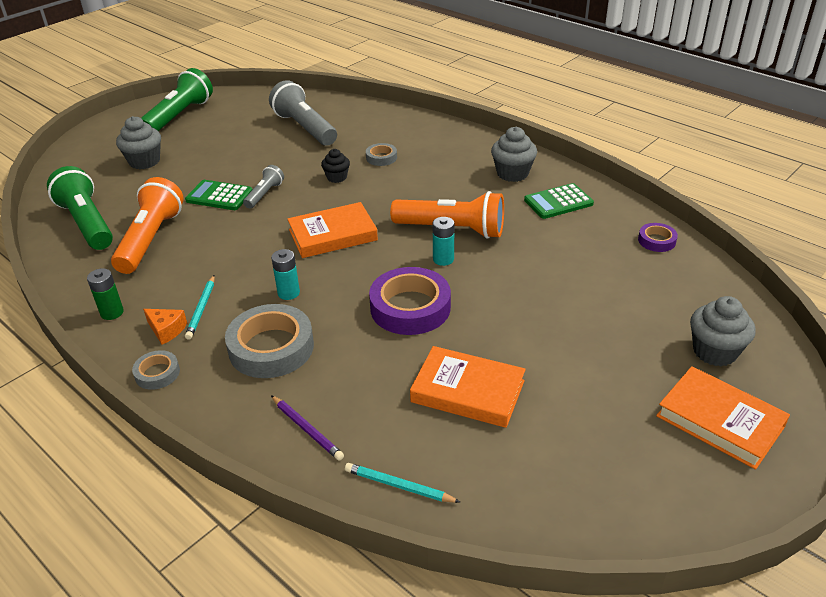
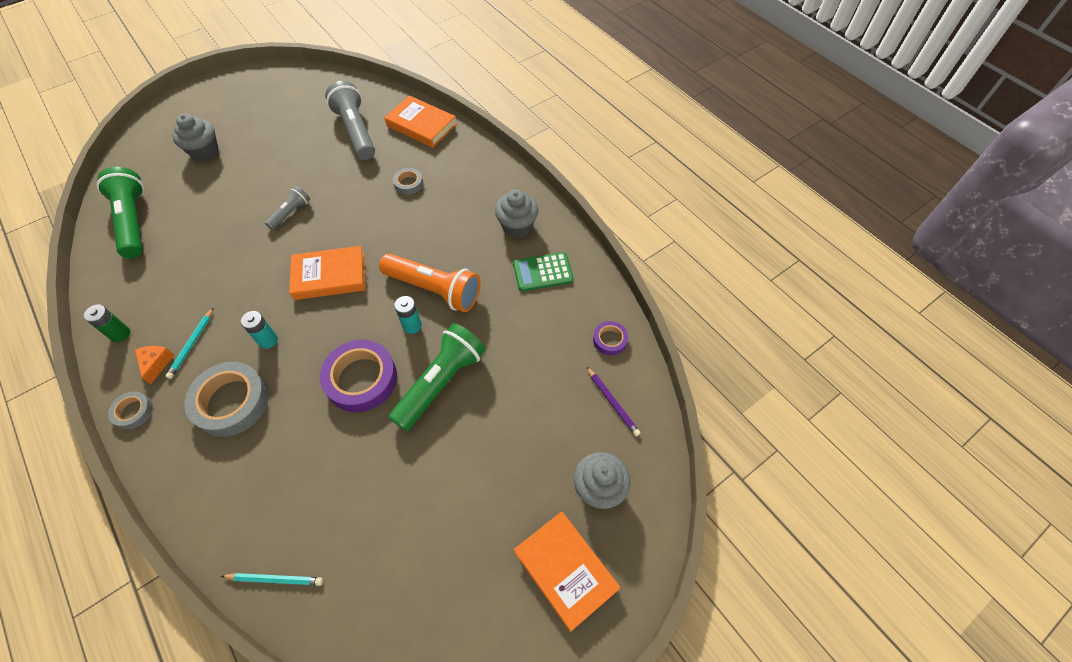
camera: 10 degrees right, 20 degrees up
(151, 239) = (178, 252): orange flashlight -> none
(166, 330) = (156, 363): orange cheese -> orange cheese turned 135 degrees counterclockwise
(179, 116) = (253, 96): green flashlight -> green flashlight (441, 382)
(219, 196) = (252, 208): green calculator -> none
(307, 429) = (227, 501): purple pencil -> purple pencil (612, 402)
(337, 177) = (360, 202): black cupcake -> none
(399, 486) = (275, 579): turquoise pencil -> turquoise pencil turned 150 degrees clockwise
(468, 391) = (370, 488): orange book -> orange book (421, 125)

